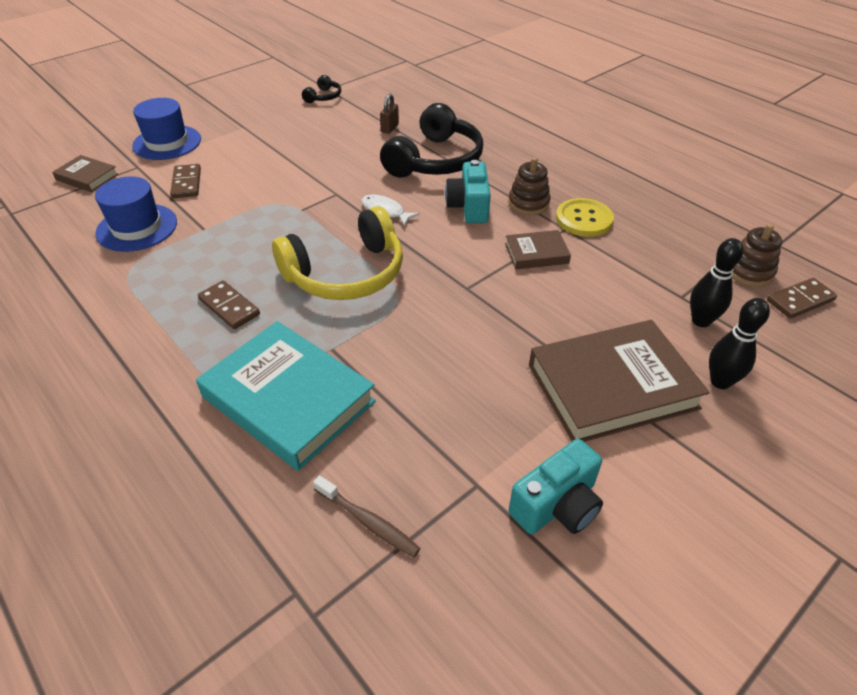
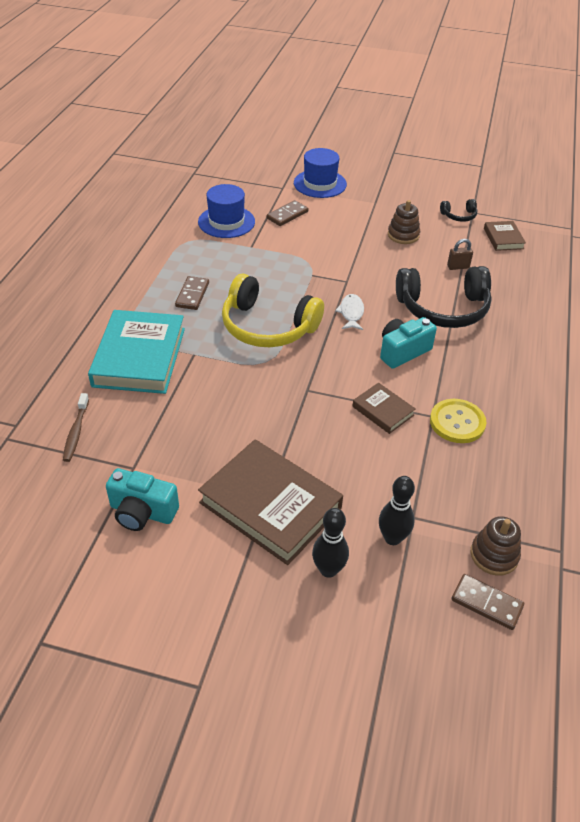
camera: 55 degrees right, 0 degrees up
(87, 177) = (252, 177): brown book -> brown book (503, 238)
(528, 203) = (443, 382): brown stacking toy -> brown stacking toy (403, 235)

